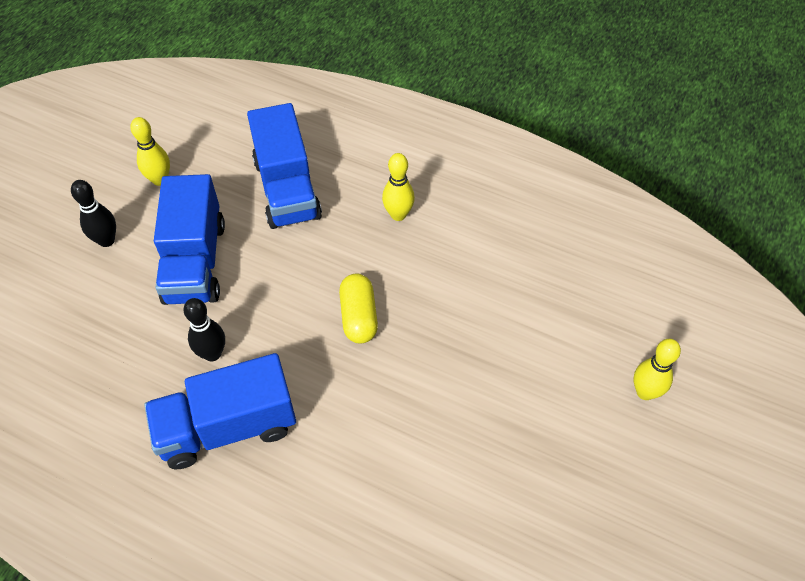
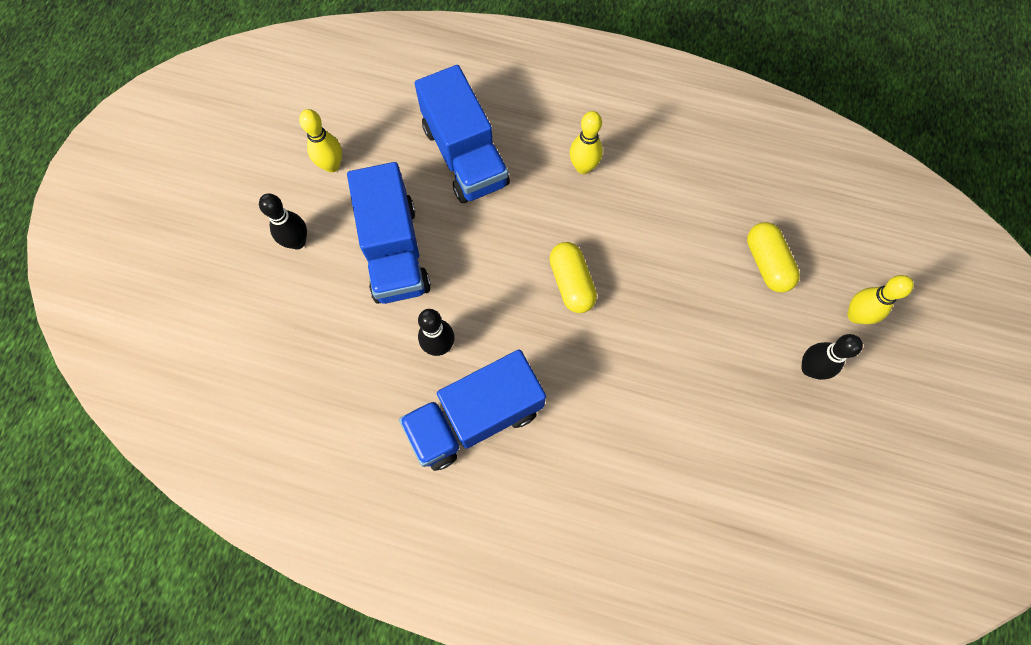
camera: 10 degrees left, 15 degrees up
(562, 328) = (767, 263): none -> yellow capsule
(585, 436) = (809, 368): none -> black bowling pin

